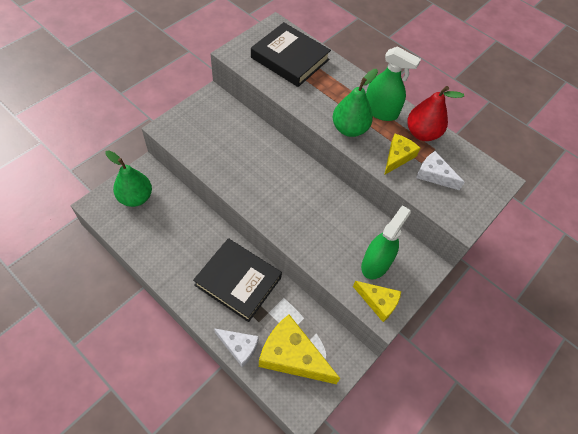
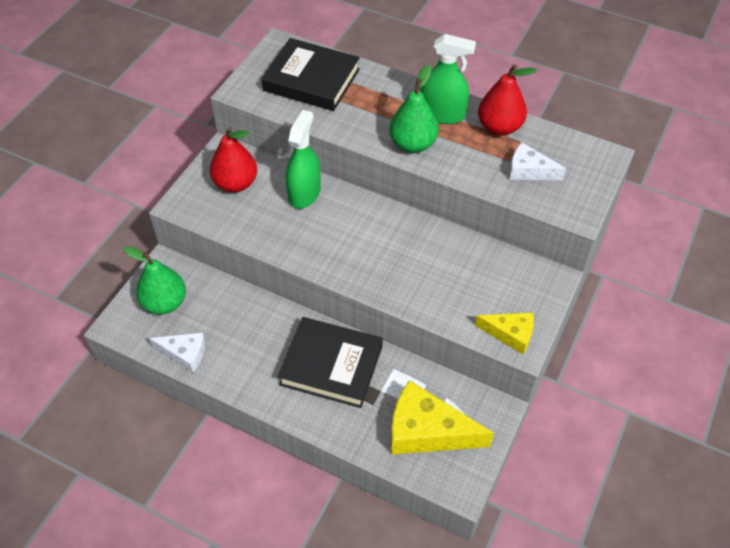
camera: 10 degrees left, 5 degrees down
(212, 123) = (236, 183): none -> red pear
(239, 347) = (360, 439): white cheese -> white cheese (184, 353)
(375, 263) = (492, 292): green spray bottle -> green spray bottle (304, 193)
(397, 157) = (480, 161): yellow cheese -> none

